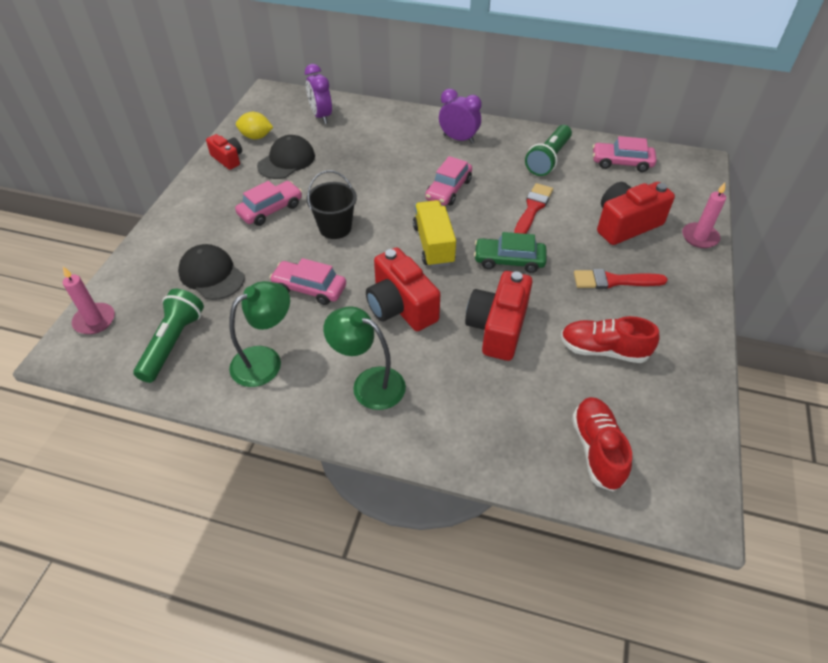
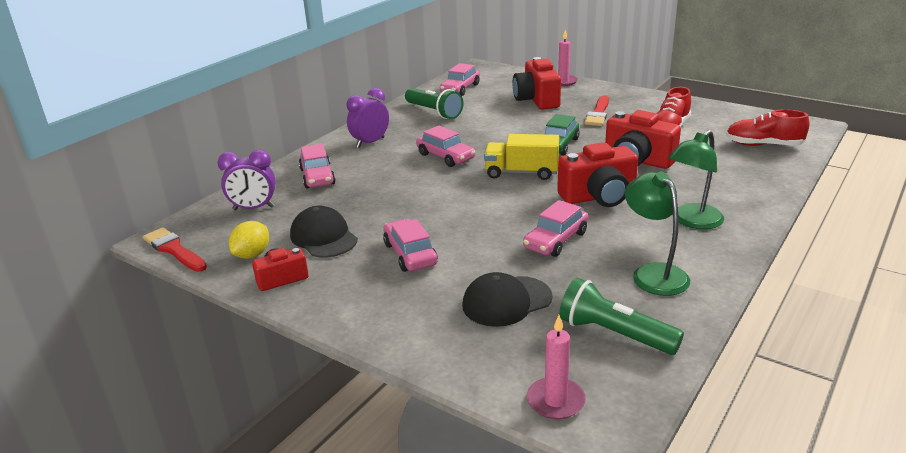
camera: 70 degrees left, 20 degrees down
(335, 228) = (467, 218): black bucket -> none
(382, 130) = (317, 177): none -> pink car
(532, 208) = (496, 127): red brush -> red brush (174, 250)

